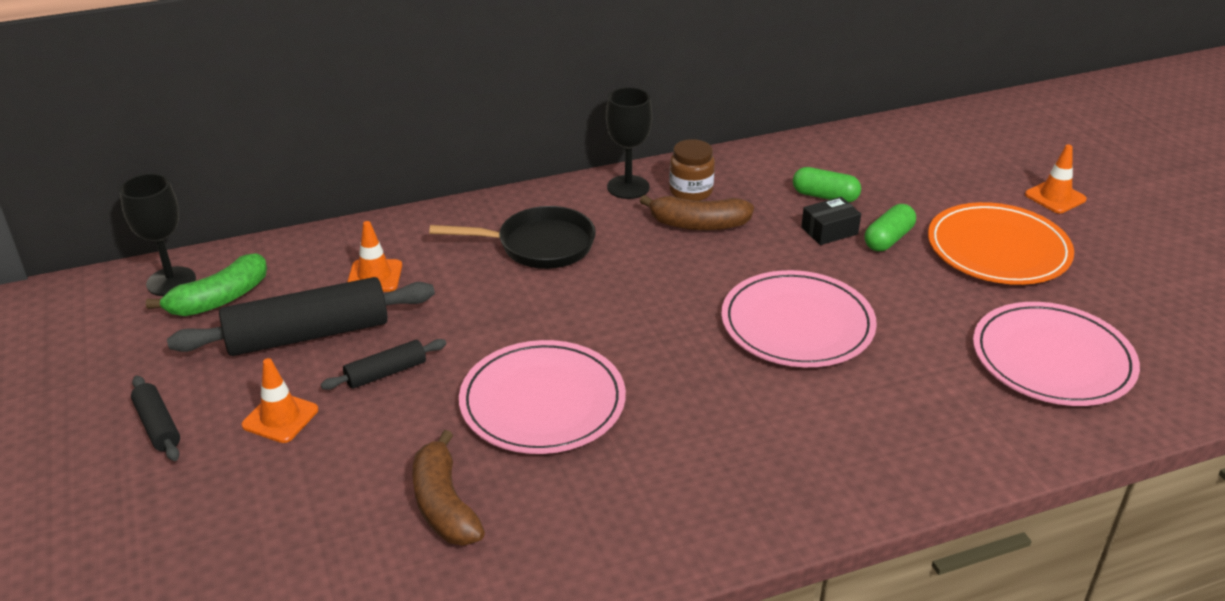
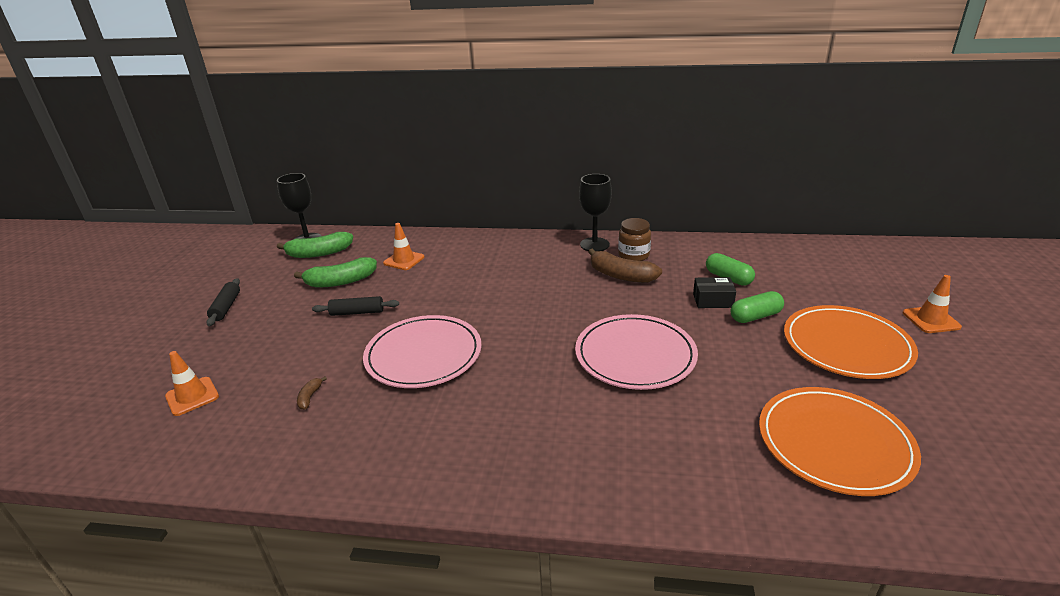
camera: 30 degrees right, 5 degrees down
(280, 417) = (282, 320): orange traffic cone -> orange traffic cone (192, 396)
(308, 335) = (341, 281): black rolling pin -> green banana
(444, 505) = (310, 397): brown banana -> brown banana, size x0.45
(538, 246) = (509, 265): black pan -> none
(1052, 359) = (834, 443): pink plate -> orange plate

